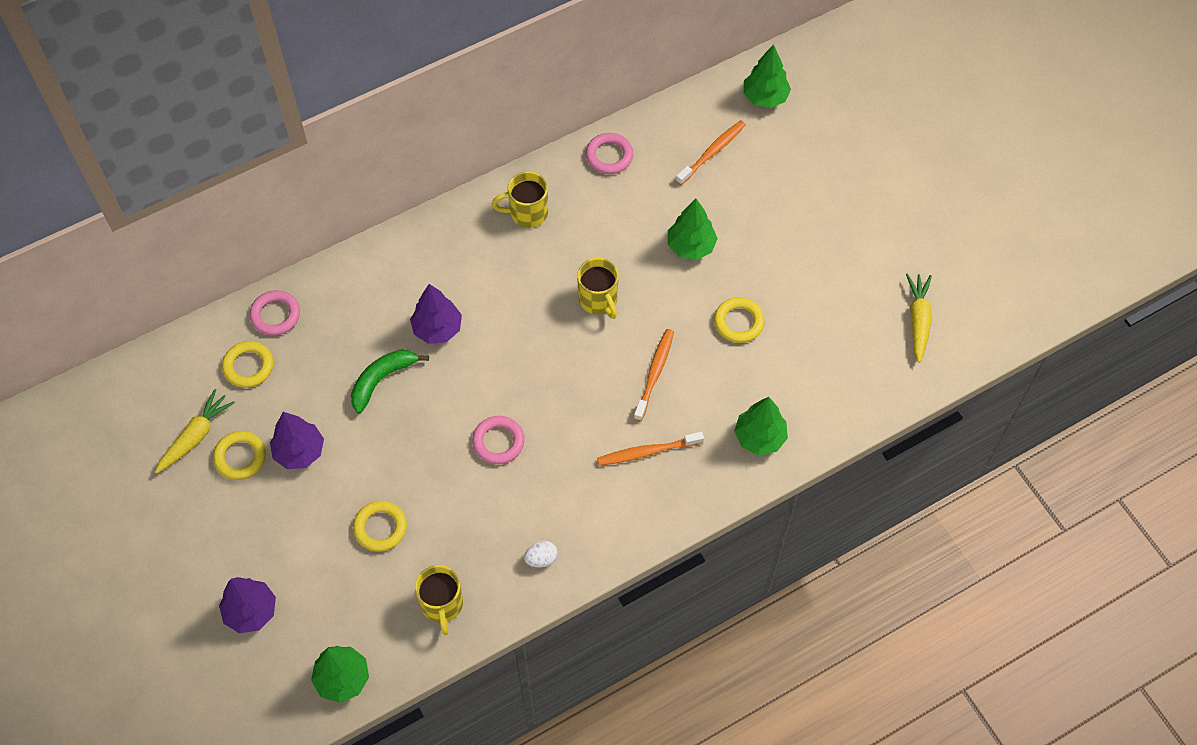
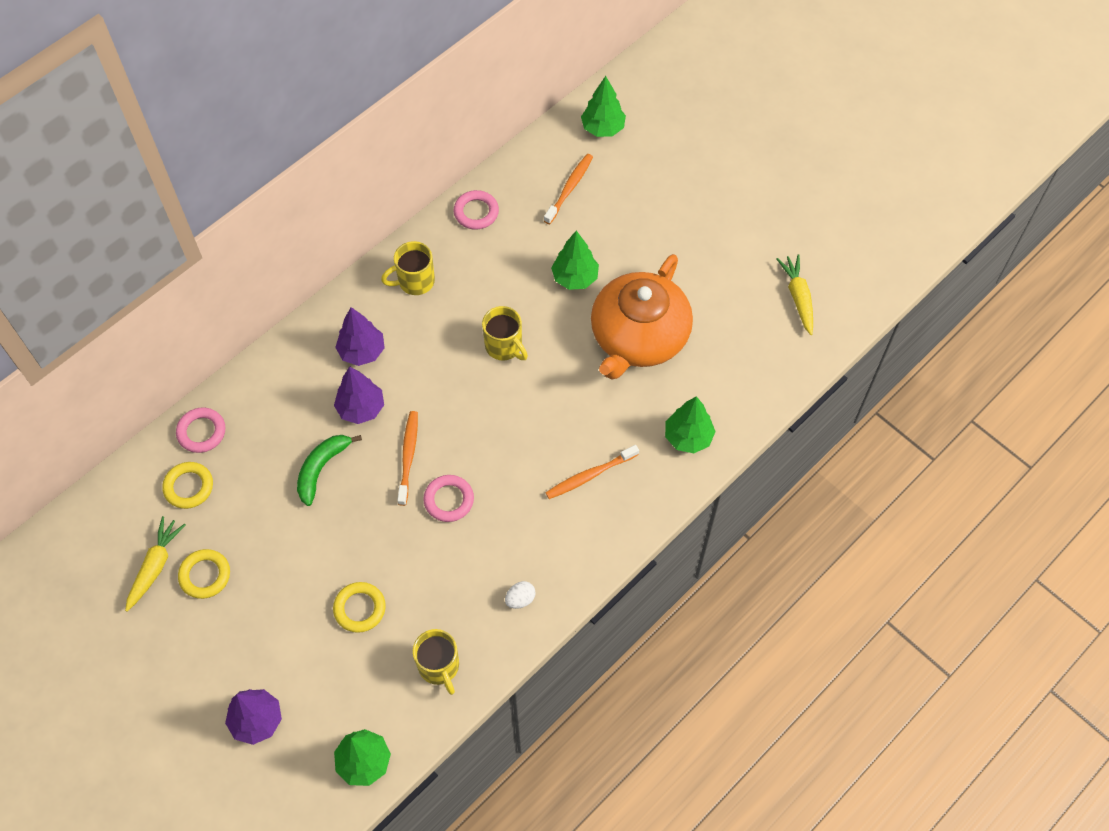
camera: 15 degrees left, 0 degrees up
(299, 451) = (261, 556): purple tree -> purple tree (362, 351)
(654, 374) = (575, 402): orange toothbrush -> orange toothbrush (408, 457)
(738, 322) = (638, 337): yellow ring -> orange teapot

